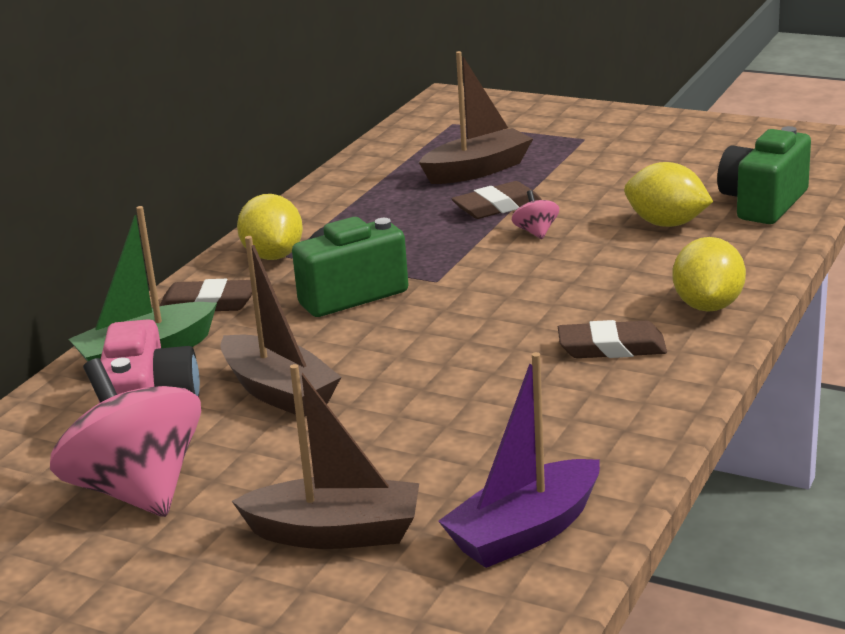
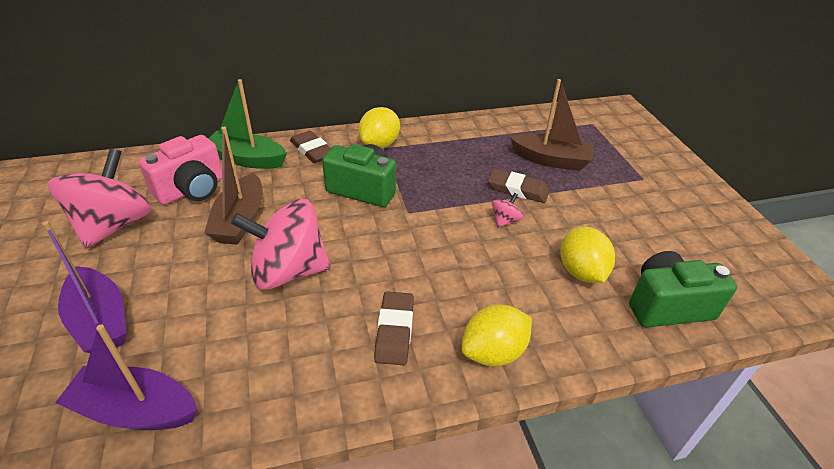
camera: 45 degrees right, 15 degrees up
(335, 533) = (100, 321): brown boat -> purple boat
(428, 383) = (288, 271): none -> pink spinning top
(611, 347) = (394, 331): brown eraser -> brown eraser turned 45 degrees clockwise

